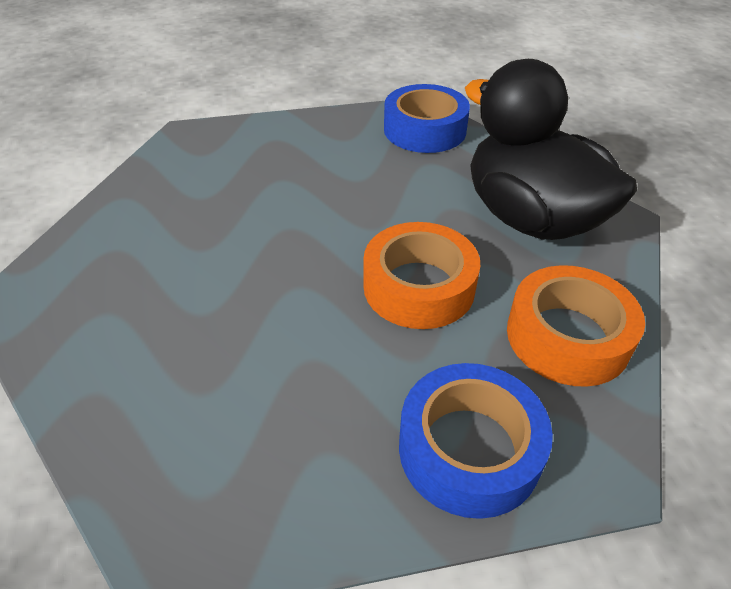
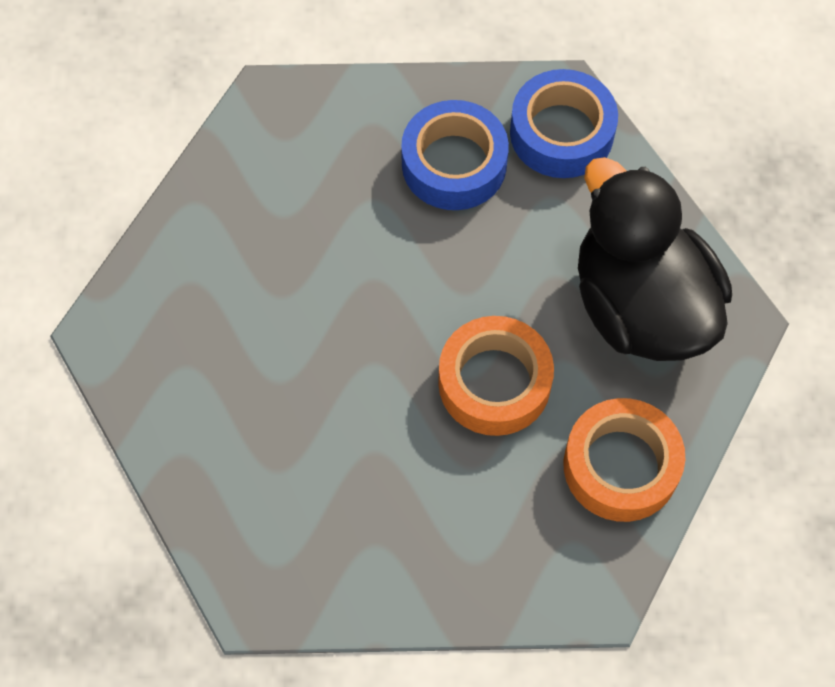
camera: 10 degrees right, 20 degrees up
(469, 449) = (495, 562): blue tape -> blue tape (454, 164)

